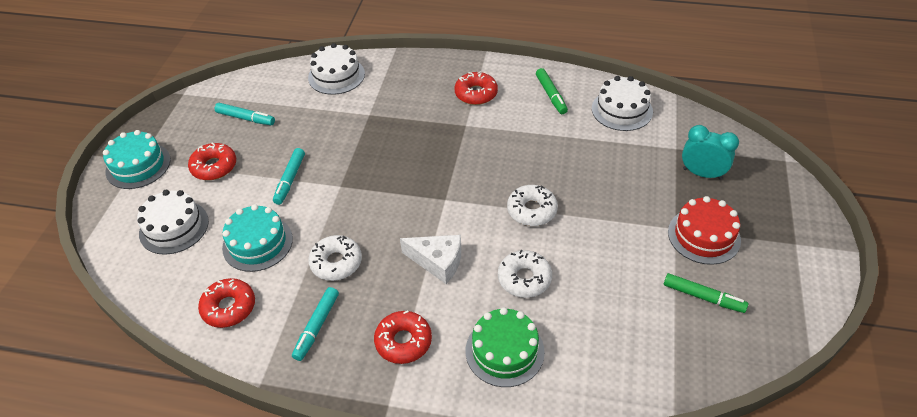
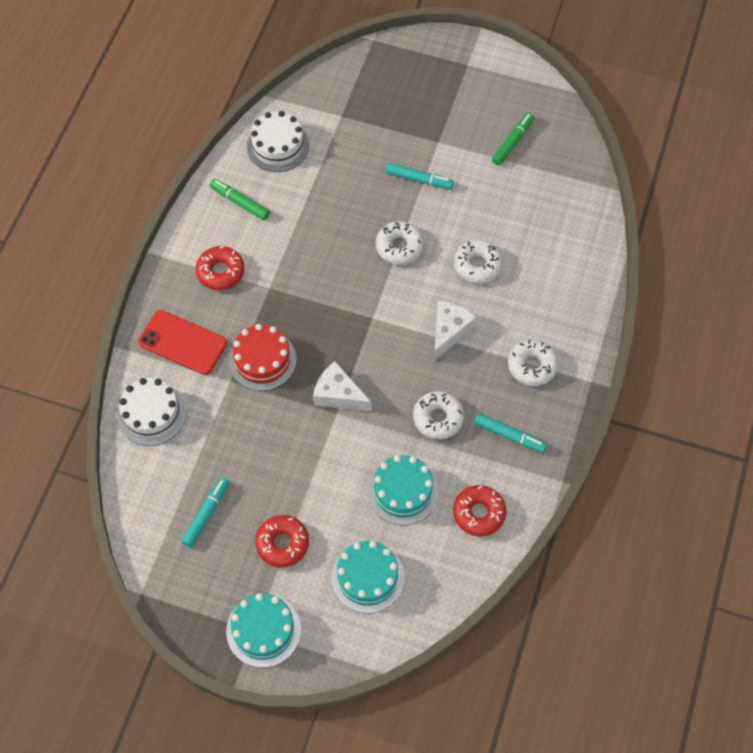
camera: 85 degrees left, 15 degrees up
(174, 227) = (367, 577): white cake -> turquoise cake
(290, 179) = (318, 462): turquoise marker -> turquoise marker (419, 179)
(359, 185) = (338, 394): none -> white cheese
(403, 82) = (183, 342): none -> red phone
(403, 341) = (532, 366): red donut -> white donut
(504, 351) = (549, 291): green cake -> none
(551, 95) = (240, 202): green marker -> green marker turned 135 degrees counterclockwise
(702, 174) = (377, 105): turquoise clock -> none
(704, 236) = (450, 124): red cake -> red cake (262, 360)

